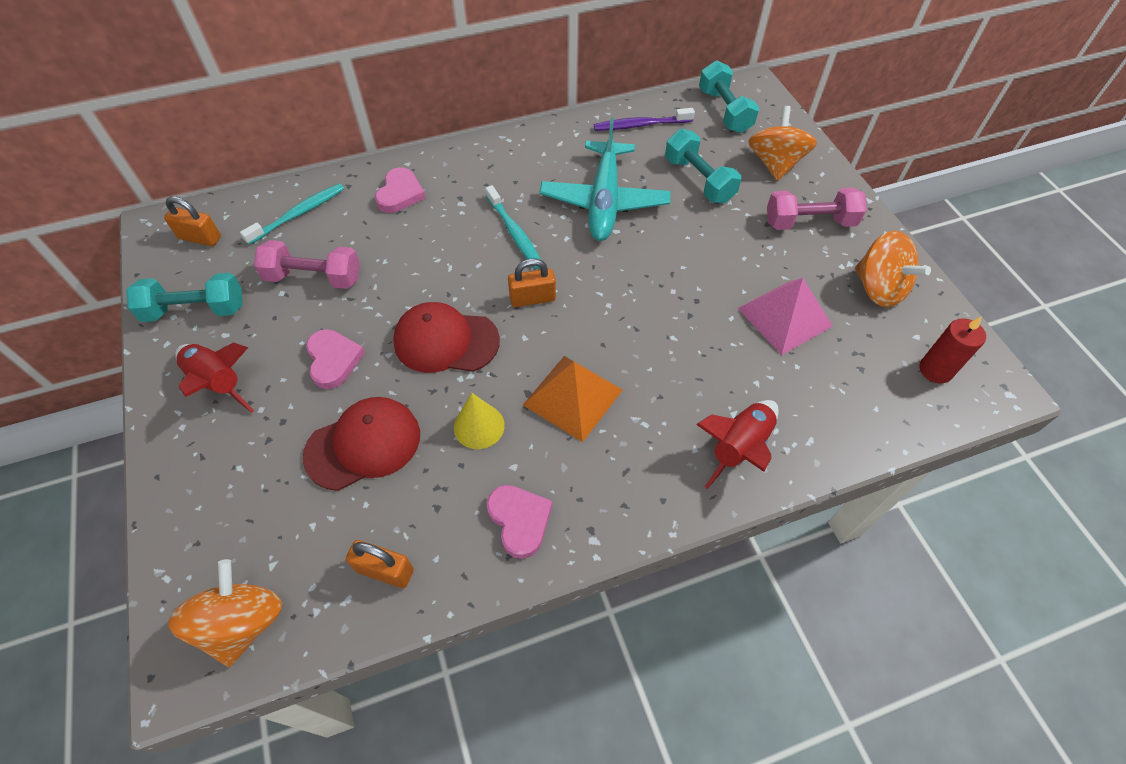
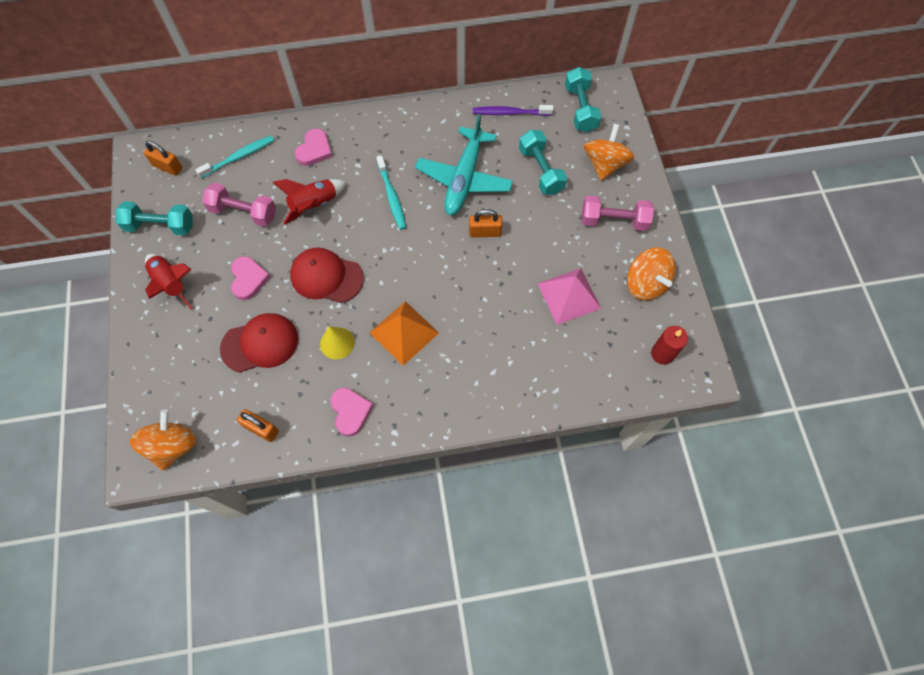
camera: 10 degrees right, 10 degrees up
(532, 298) = (393, 253): orange padlock -> orange padlock (485, 232)
(738, 447) = (506, 387): red rocket -> red rocket (314, 205)

